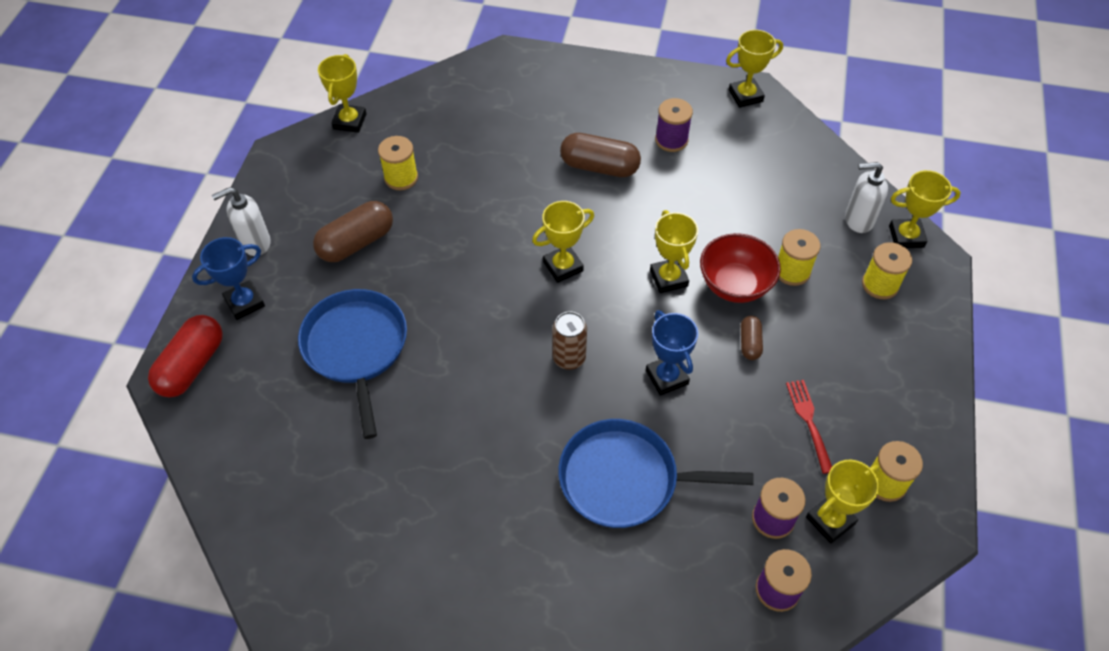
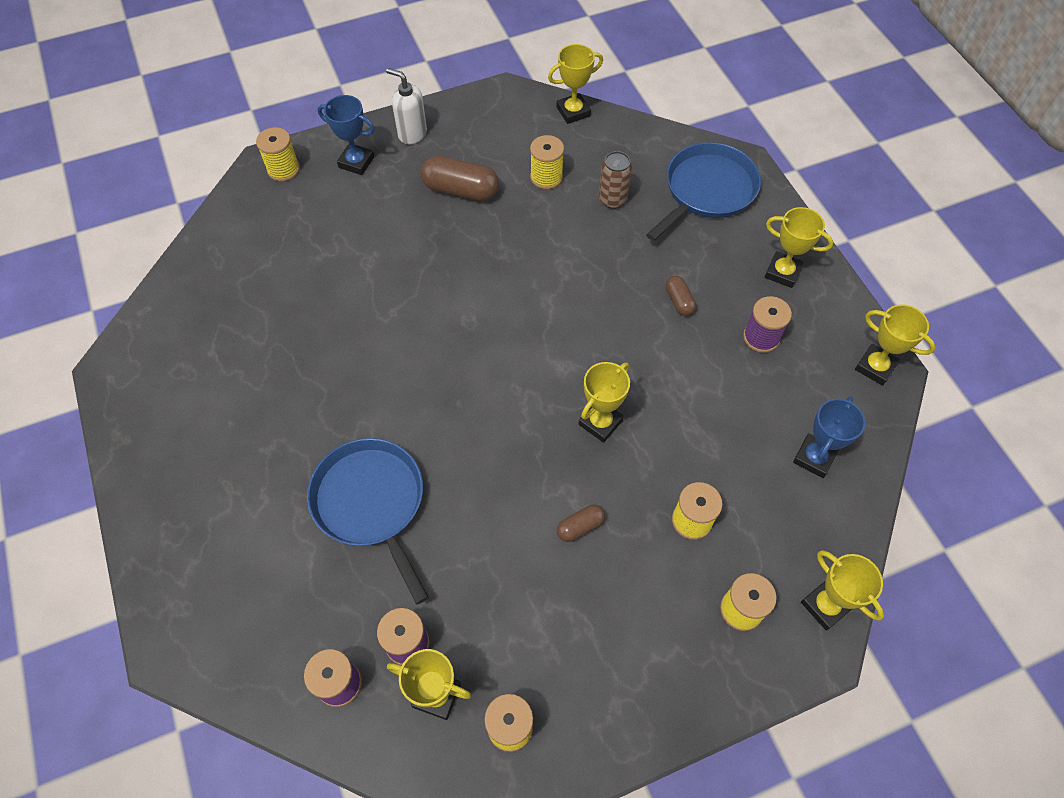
camera: 55 degrees right, 5 degrees up
(192, 366) = (283, 169): red capsule -> yellow spool
(356, 348) = (366, 251): blue pan -> blue pan (707, 190)
(563, 266) = (548, 337): yellow trophy -> yellow trophy (782, 272)
(569, 358) = (459, 395): brown can -> brown can (612, 200)
(599, 167) = (679, 301): brown capsule -> brown capsule, size x0.53
(666, 377) = (493, 479): blue trophy -> blue trophy (814, 457)
(735, 285) = (636, 480): red bowl -> none
(809, 422) = (530, 623): red fork -> none
(858, 220) = (807, 549): white soap dispenser -> none

